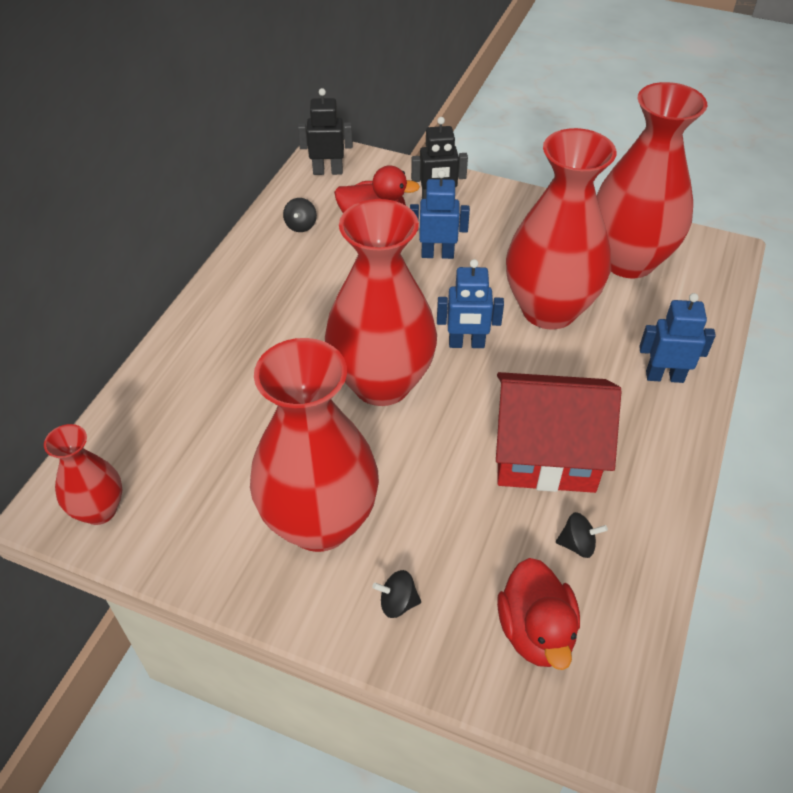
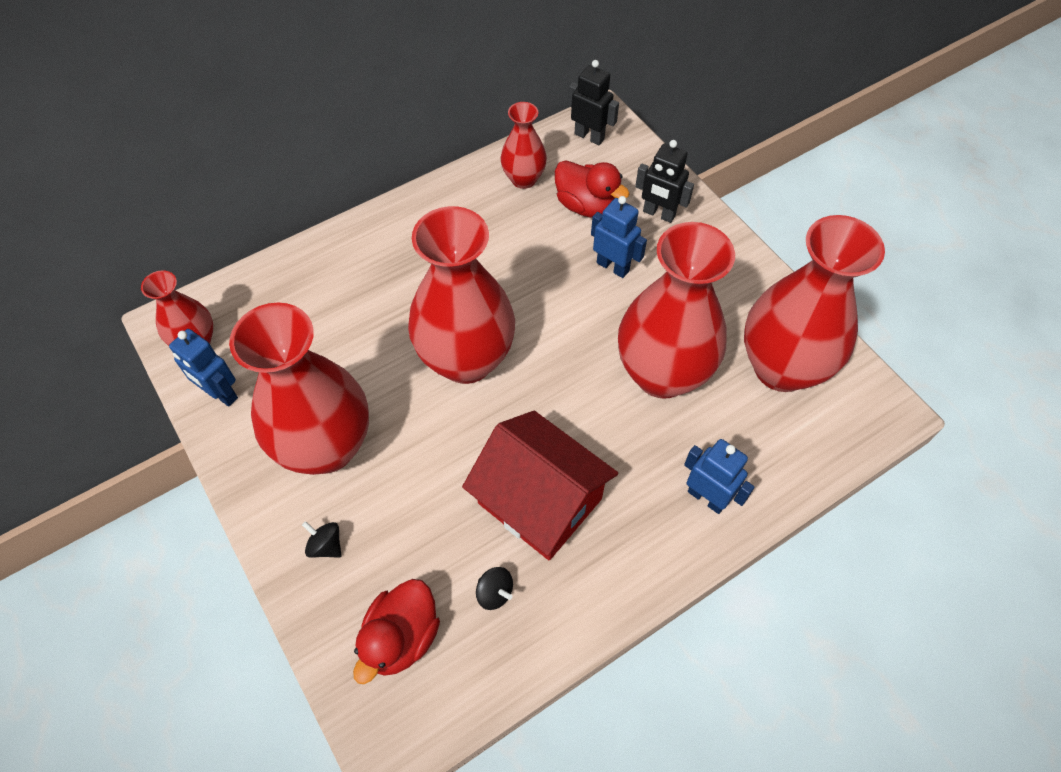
camera: 35 degrees right, 10 degrees up
(301, 225) = (523, 179): black spinning top -> red vase
(466, 344) = (563, 365): blue robot -> blue robot (221, 393)

